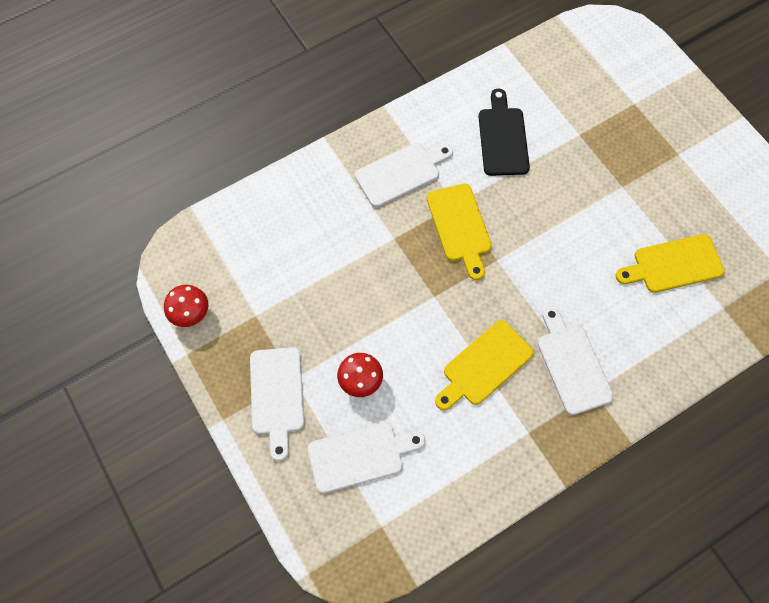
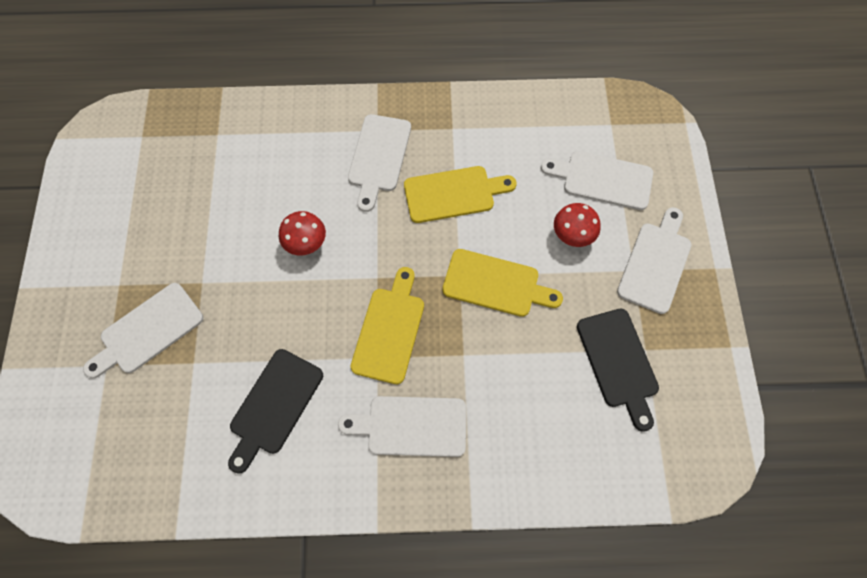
camera: 150 degrees left, 0 degrees up
(191, 314) = (713, 386): red mushroom -> red mushroom (306, 244)
(273, 294) = (619, 362): none -> black cutting board
(628, 137) = (148, 331): none -> white cutting board
(673, 265) = (224, 188): yellow cutting board -> yellow cutting board (496, 284)

